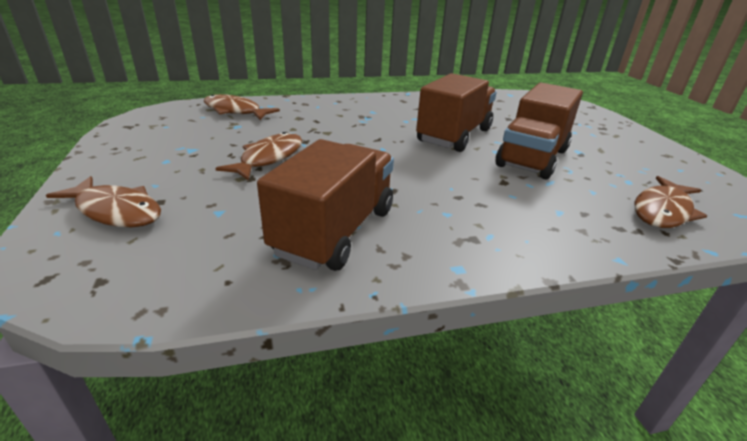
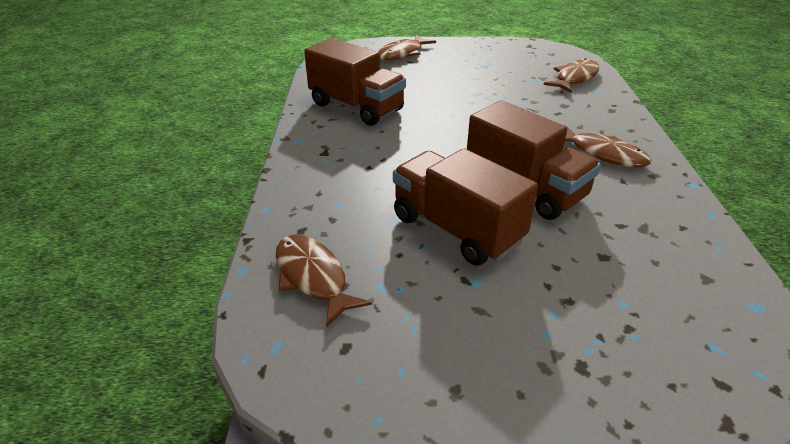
camera: 105 degrees right, 5 degrees up
(269, 158) = (468, 90): brown fish -> brown fish (603, 154)

